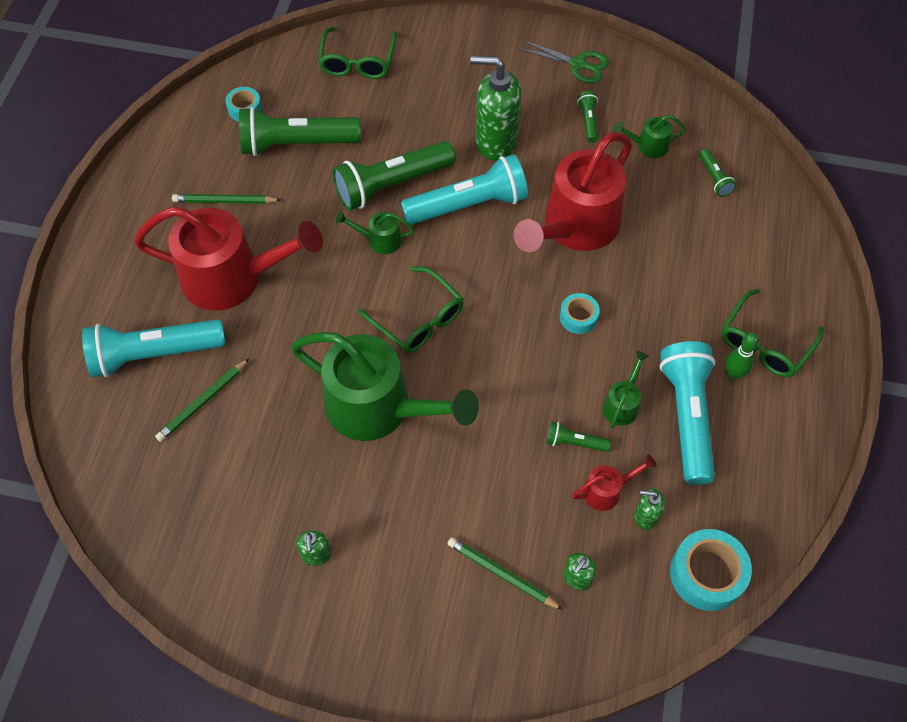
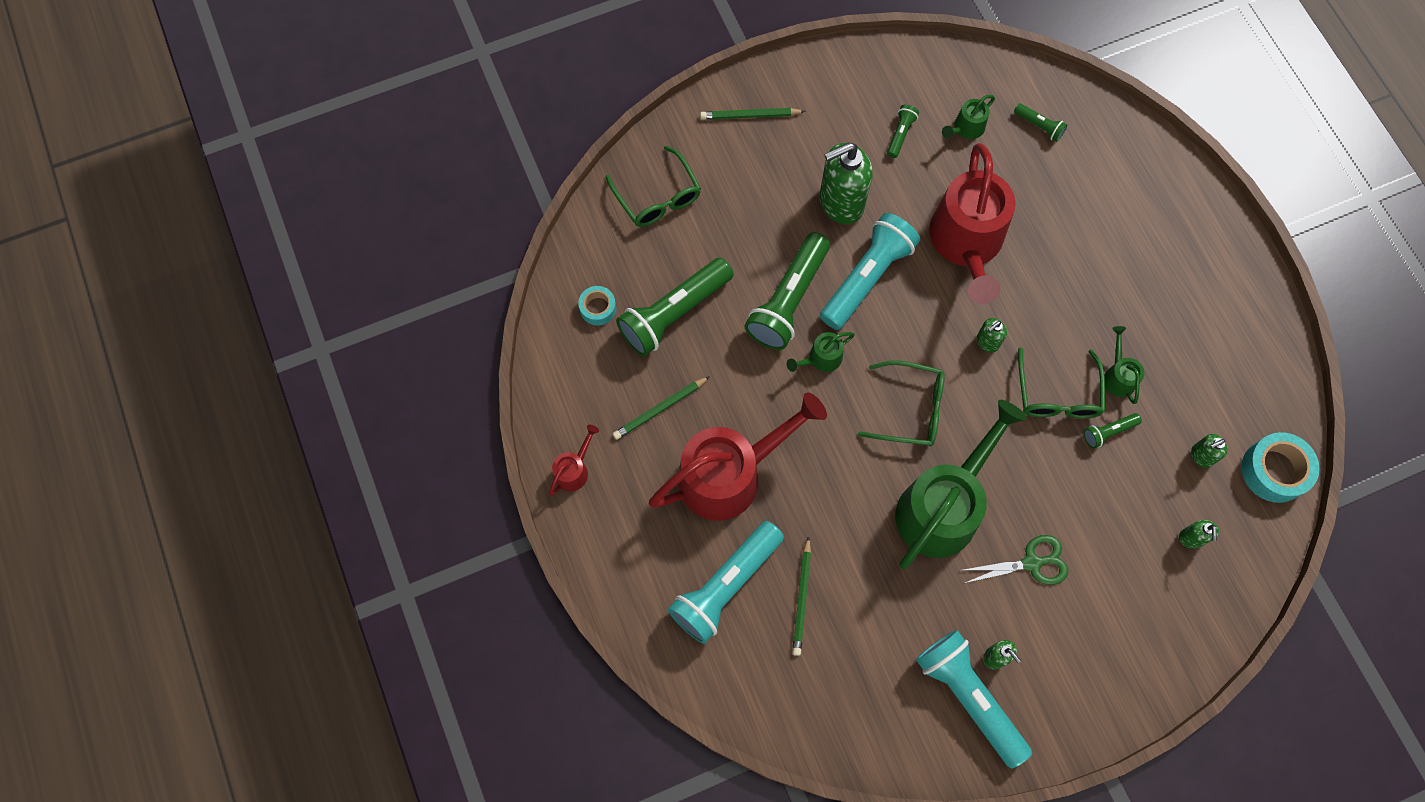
camera: 35 degrees left, 10 degrees up
(379, 408) = (943, 506): green watering can -> green watering can turned 45 degrees counterclockwise
(502, 574) = (1138, 573): green pencil -> green pencil (750, 115)
(527, 309) = (987, 342): none -> green soap dispenser
(578, 64) = (849, 82): green scissors -> green scissors (1032, 563)
(578, 317) = (1030, 323): turquoise tape -> none
(588, 121) = (900, 134): green flashlight -> green flashlight turned 60 degrees clockwise
(607, 490) = (1160, 454): red watering can -> red watering can (574, 469)
(687, 417) = (1171, 354): turquoise flashlight -> turquoise flashlight (969, 697)
(733, 374) = (1177, 295): green bowling pin -> none
(764, 344) = (1181, 253): green glasses -> green glasses (1057, 395)

